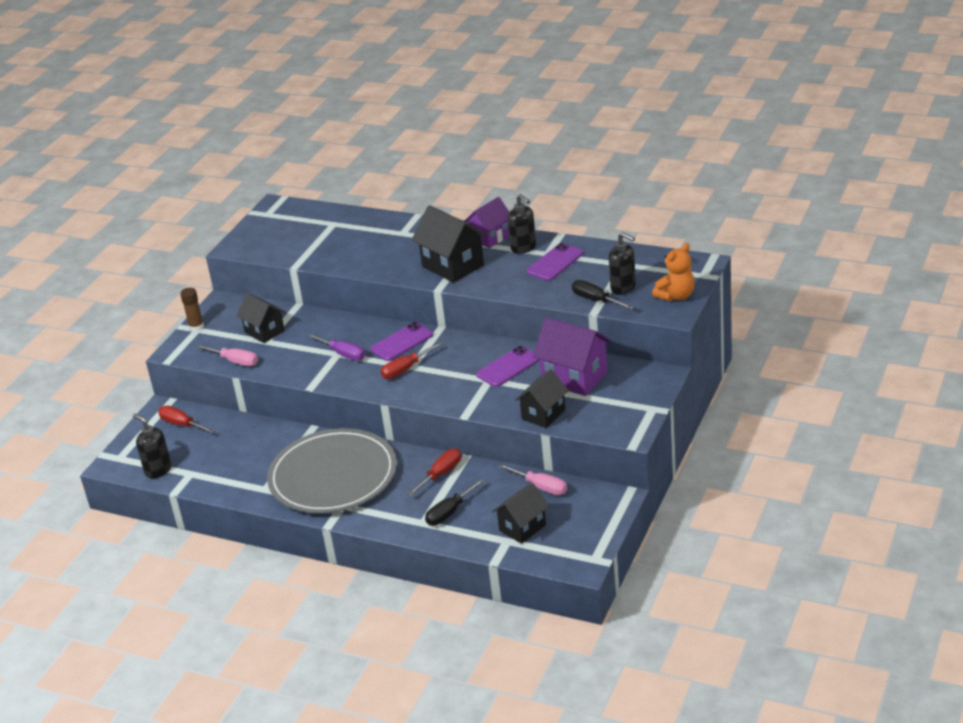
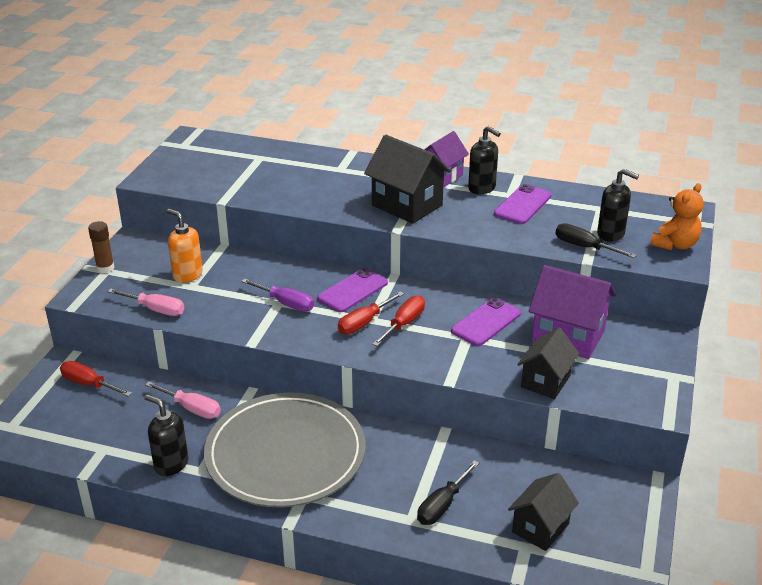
camera: 10 degrees left, 0 degrees up
(158, 470) = (61, 444): black soap dispenser -> black soap dispenser (171, 464)
(264, 331) = (187, 275): black house -> orange soap dispenser
(441, 474) = (420, 453): red screwdriver -> red screwdriver (404, 324)
(541, 487) = (548, 471): pink screwdriver -> pink screwdriver (192, 409)

